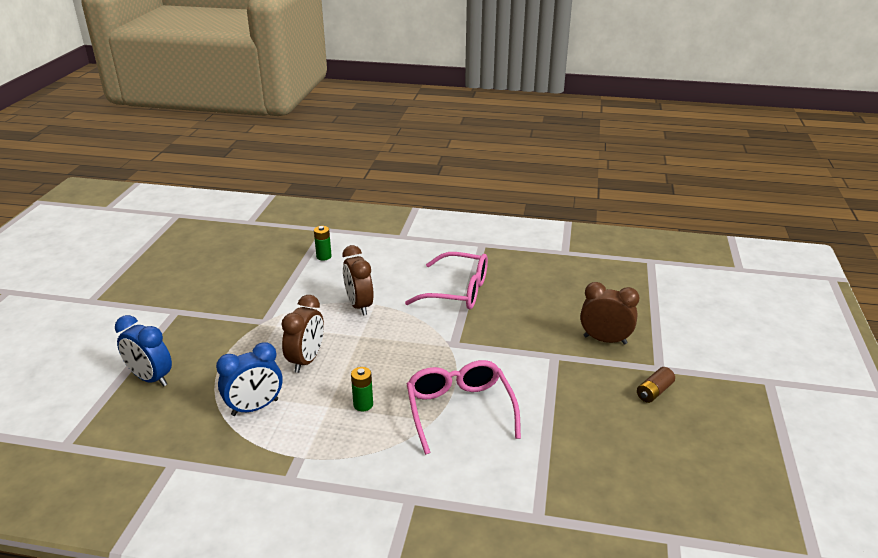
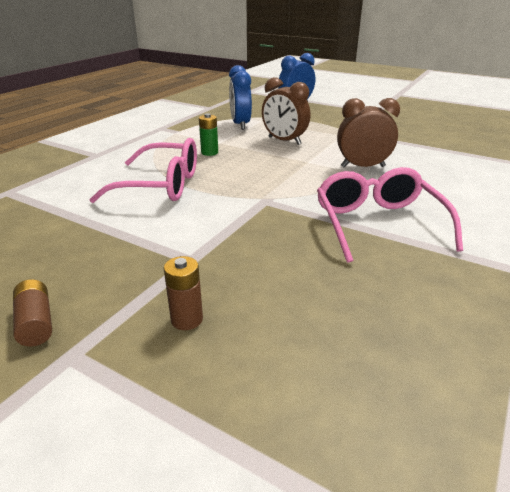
camera: 110 degrees right, 0 degrees up
(324, 256) = (472, 161): green battery -> none
(458, 291) = (377, 223): pink glasses -> pink glasses turned 135 degrees clockwise
(605, 340) = (187, 319): brown clock -> brown battery

